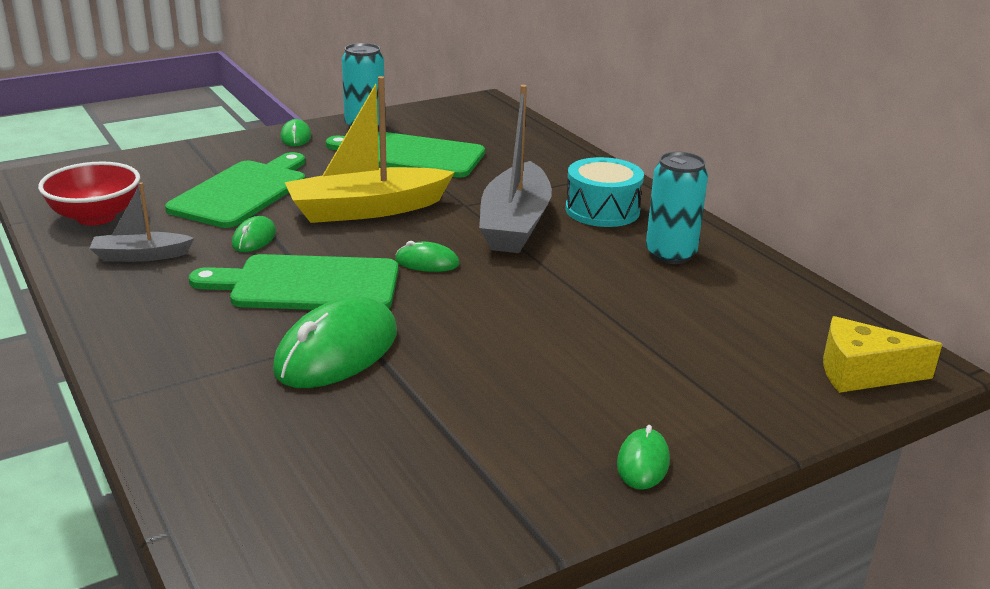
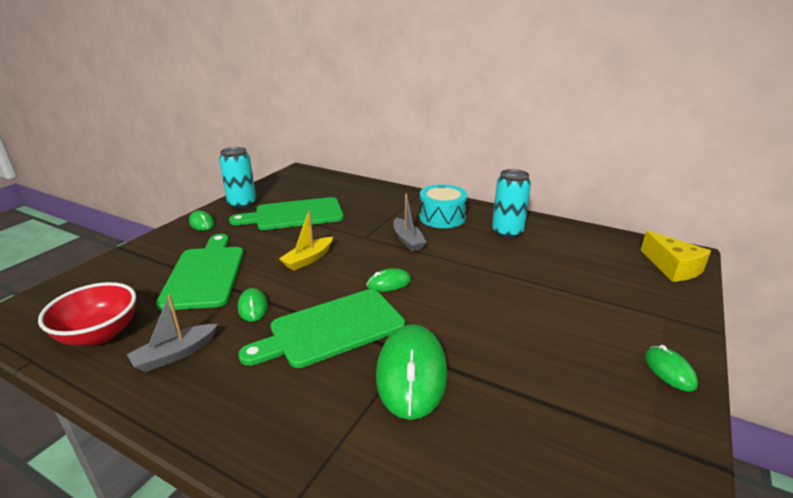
camera: 30 degrees left, 0 degrees up
(367, 210) = (308, 259): yellow boat -> yellow boat, size x0.53
(515, 224) = (408, 240): grey boat -> grey boat, size x0.53
(862, 372) = (672, 268): yellow cheese -> yellow cheese turned 90 degrees counterclockwise

